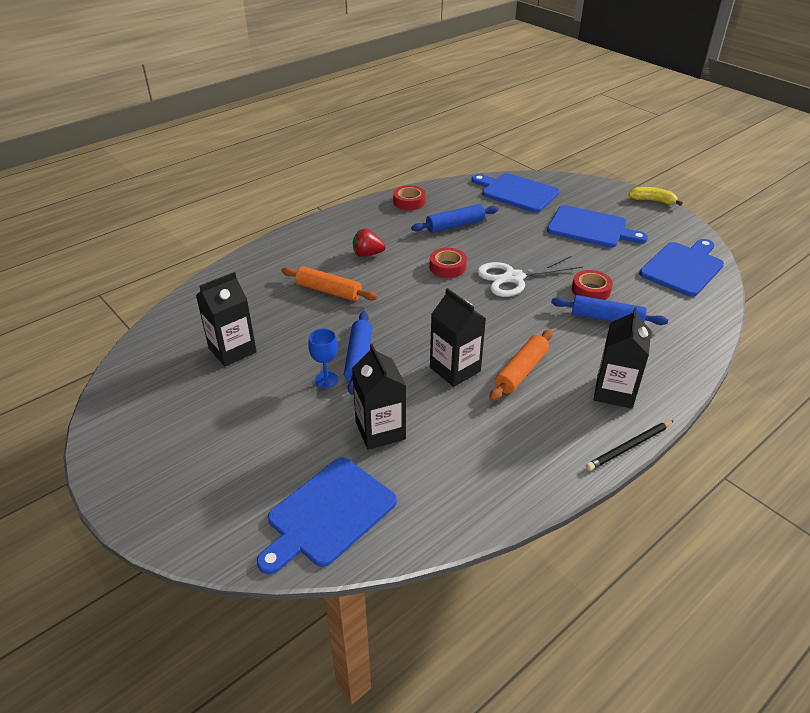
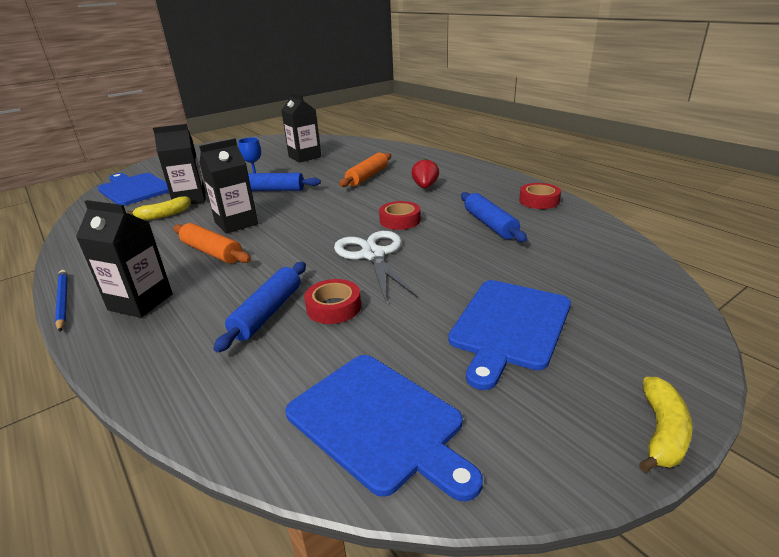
camera: 95 degrees right, 10 degrees down
(432, 440) = (164, 215): none -> yellow banana
(517, 192) = (603, 267): blue cutting board -> none
(629, 447) = (63, 301): black pencil -> blue pencil

